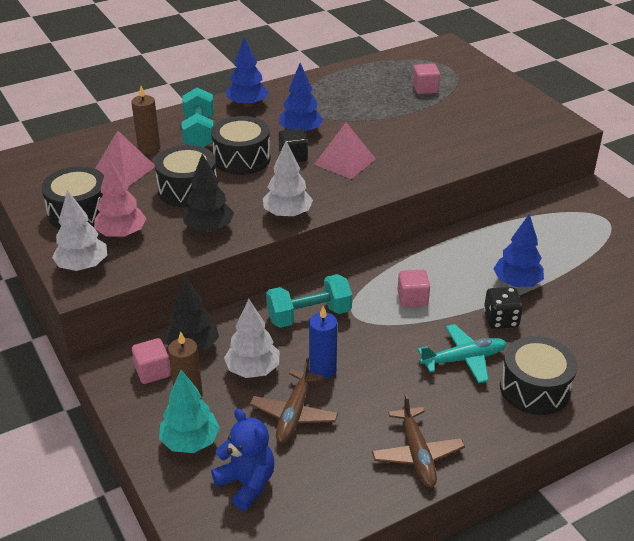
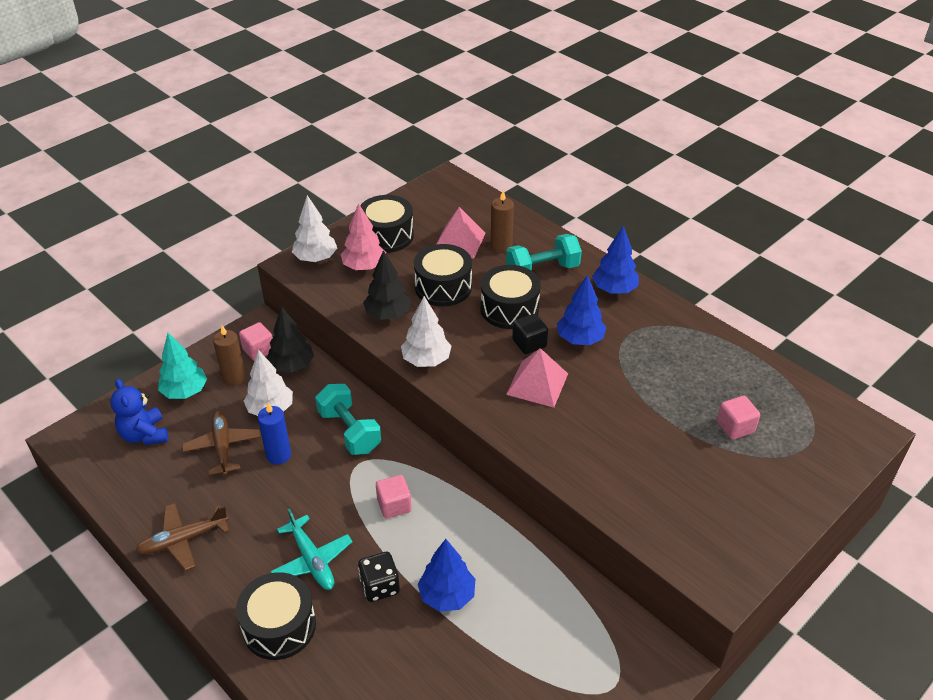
camera: 75 degrees right, 5 degrees up
(247, 483) = (144, 435): blue teddy bear -> blue teddy bear turned 120 degrees clockwise
(294, 413) = (223, 447): brown plane -> brown plane turned 75 degrees clockwise

